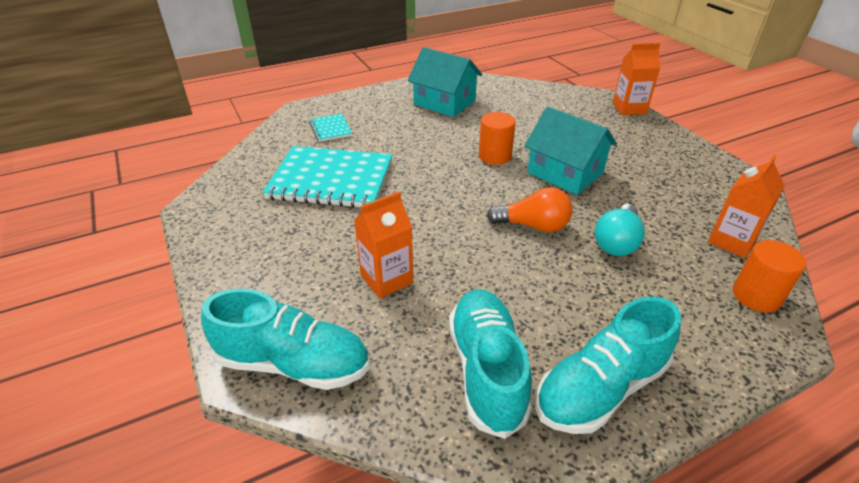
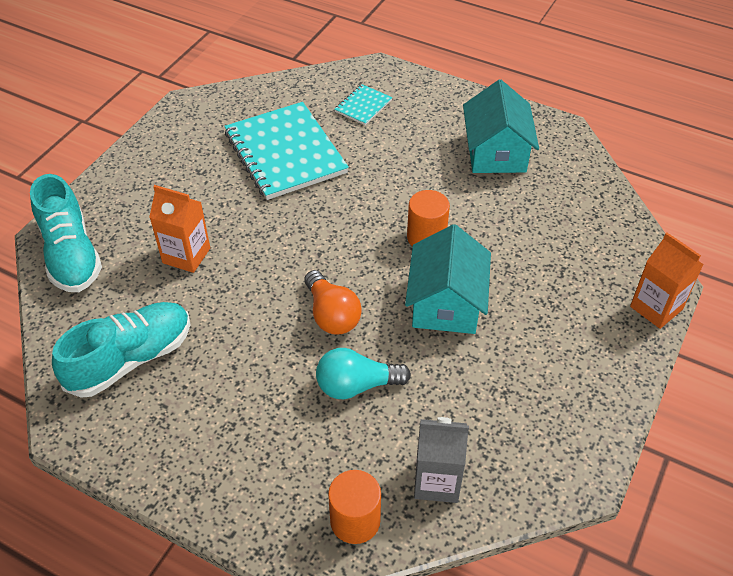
camera: 55 degrees right, 10 degrees up
(600, 388) = (156, 435): turquoise shoe -> none
(732, 241) = (437, 481): orange carton -> grey carton

